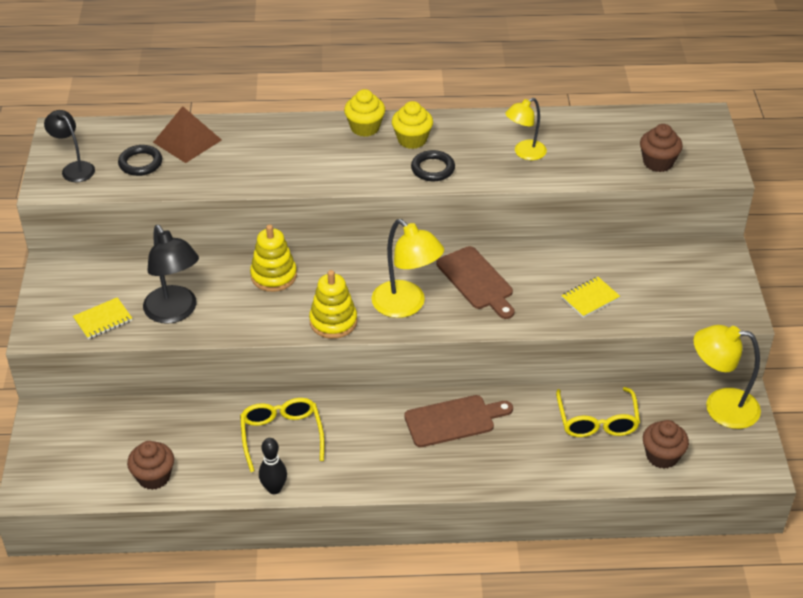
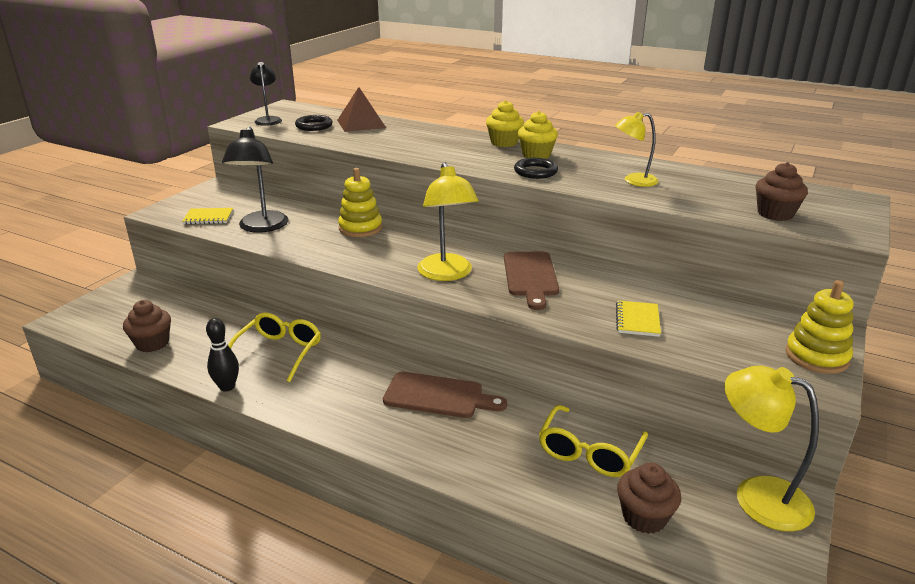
camera: 30 degrees right, 15 degrees down
(333, 322) = (372, 266): yellow stacking toy -> yellow stacking toy (816, 356)
(590, 298) = (637, 320): yellow notebook -> yellow notebook turned 75 degrees counterclockwise

